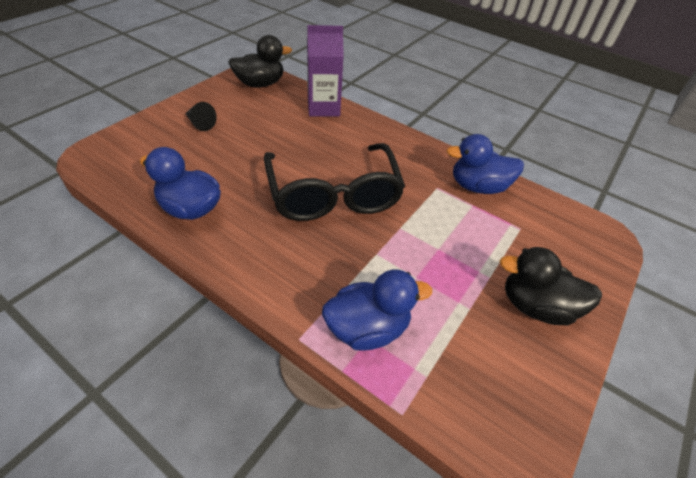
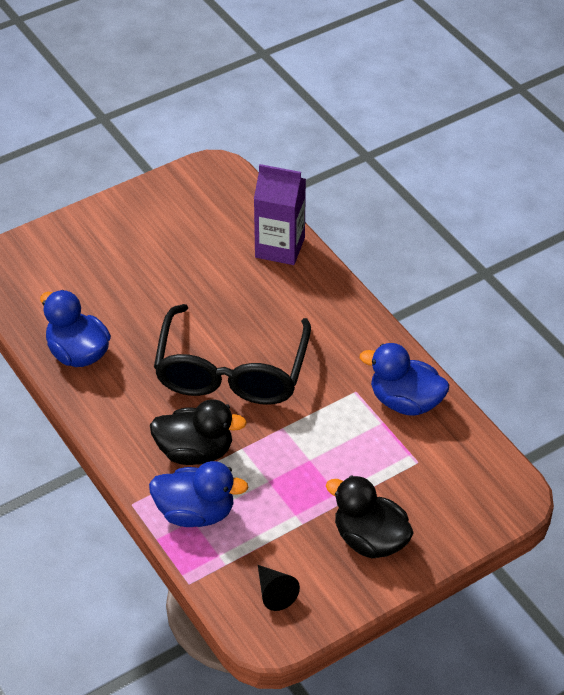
camera: 25 degrees right, 0 degrees up
(200, 124) = (121, 243): black cone -> black cone (274, 593)
(260, 84) = (216, 192): black duck -> black duck (195, 452)

